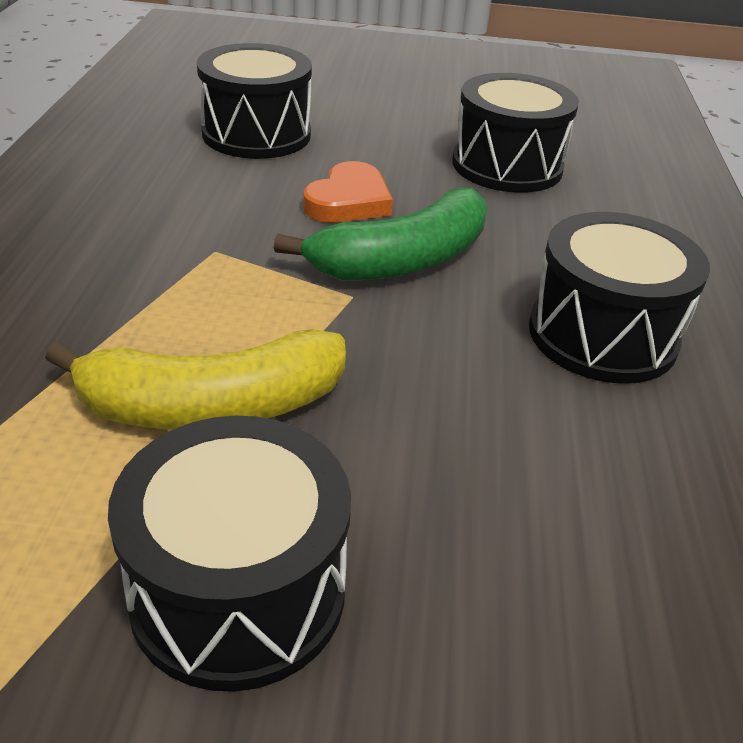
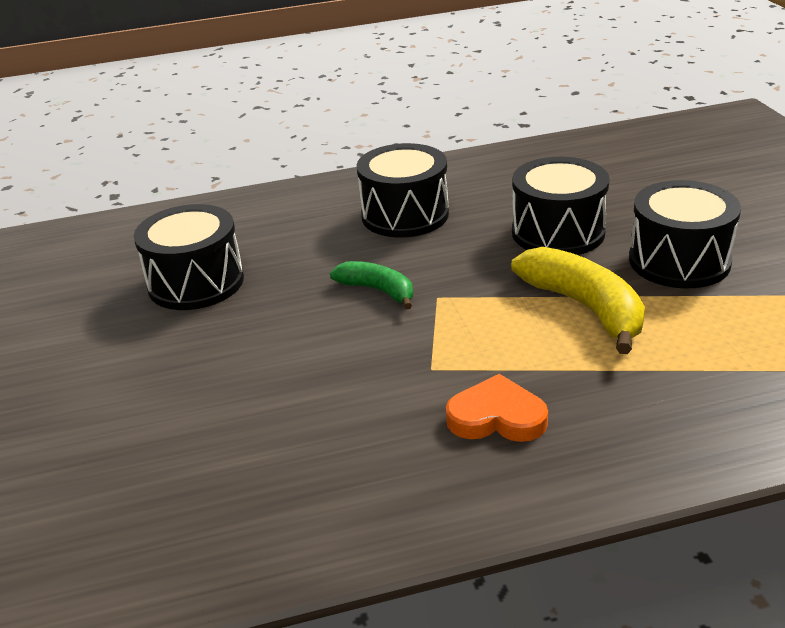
camera: 105 degrees left, 5 degrees down
(256, 134) = (204, 427): black drum -> black drum (558, 232)
(348, 201) = (309, 335): orange heart -> orange heart (497, 417)
(402, 260) = (377, 290): green banana -> green banana, size x0.60

